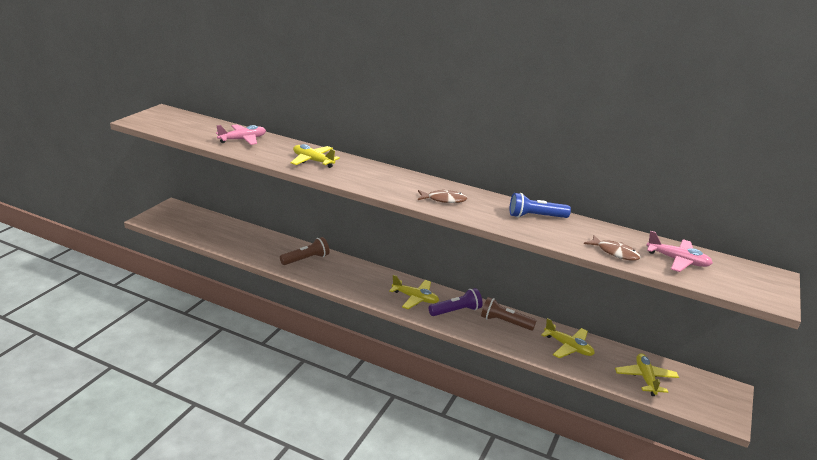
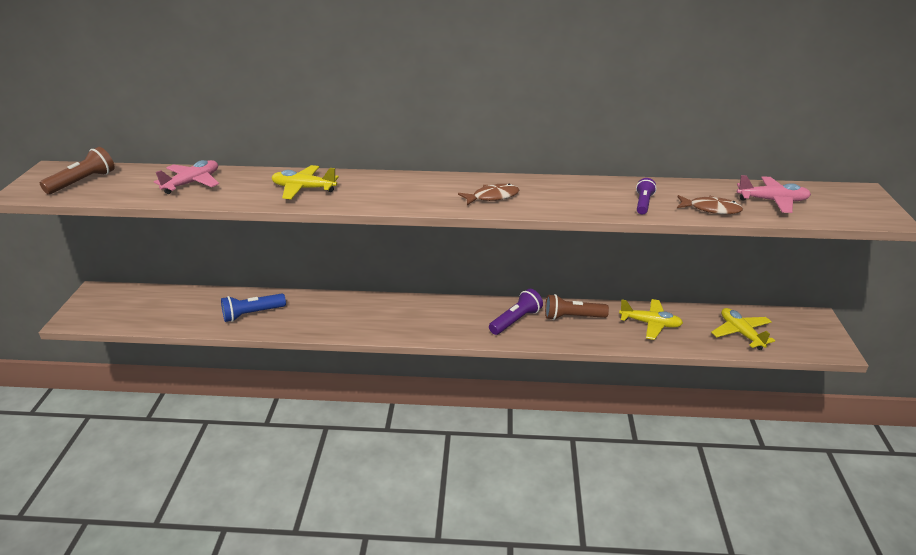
camera: 20 degrees left, 5 degrees up
(306, 259) = (310, 311): brown flashlight -> brown flashlight (83, 182)
(415, 298) = (463, 320): yellow plane -> none
(535, 217) = (602, 190): blue flashlight -> blue flashlight (252, 314)
(560, 234) = (643, 203): none -> purple flashlight

